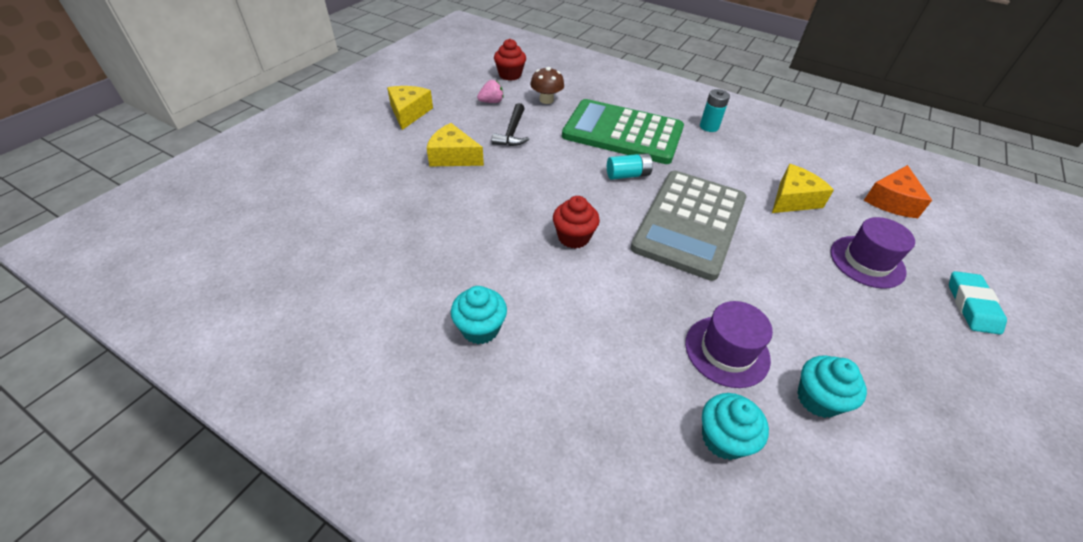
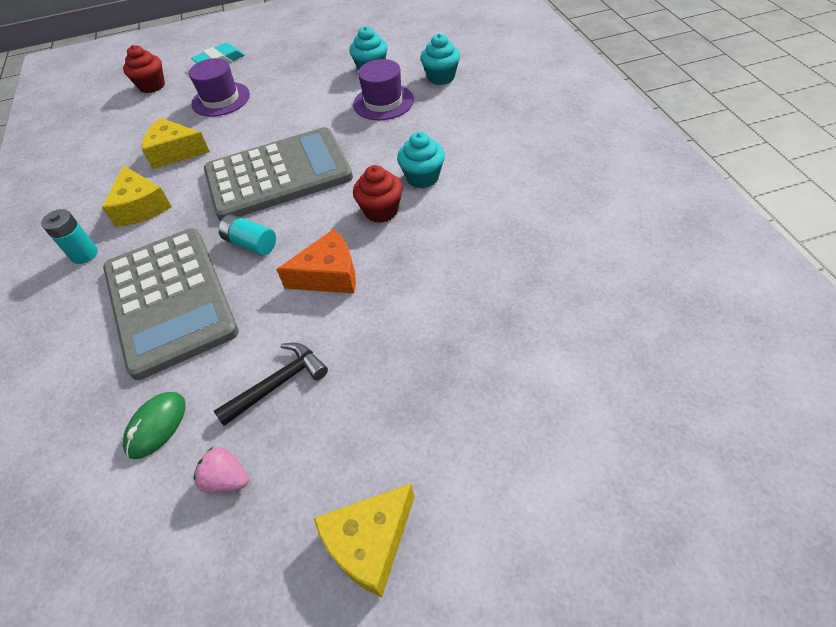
camera: 130 degrees left, 5 degrees up
(453, 156) = (391, 383): yellow cheese -> yellow cheese (141, 207)
(480, 328) = (525, 181): turquoise cupcake -> turquoise cupcake (422, 177)
(510, 75) = (112, 547): red cupcake -> red cupcake (152, 86)
(546, 100) = (156, 426): brown mushroom -> green mouse
(623, 133) = (170, 300): green calculator -> grey calculator
(891, 201) = (121, 118): orange cheese -> orange cheese (329, 275)

